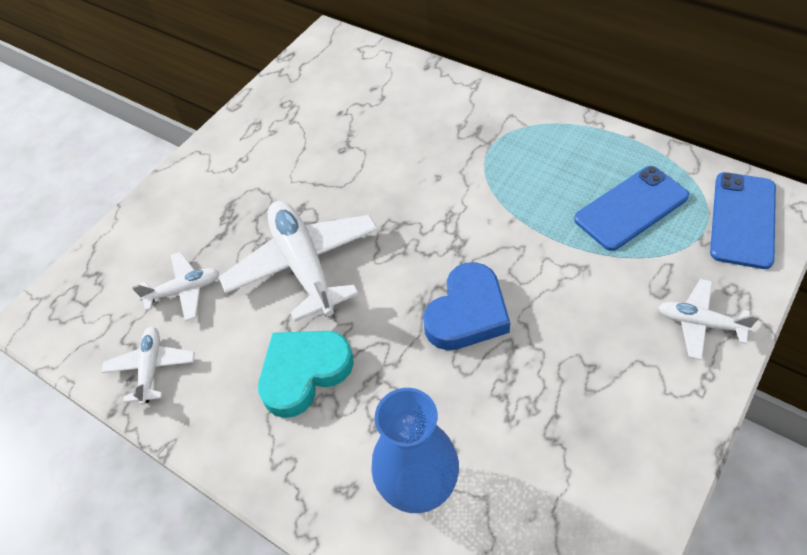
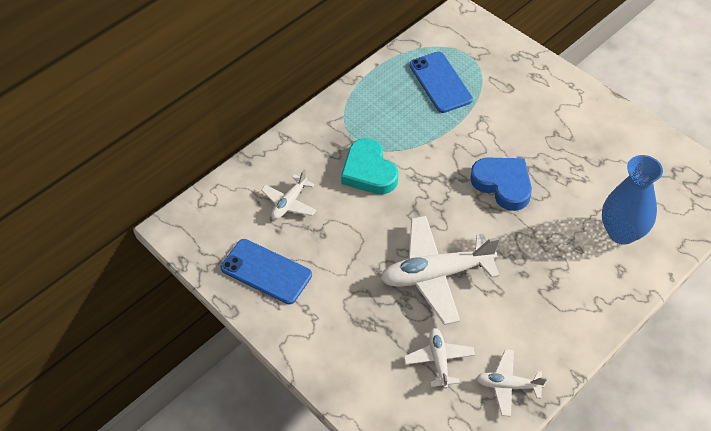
camera: 80 degrees left, 0 degrees up
(304, 373) = (531, 284): turquoise heart -> turquoise heart (369, 171)
(700, 323) = (536, 77): white plane -> white plane (289, 203)
(742, 220) = (466, 36): blue phone -> blue phone (266, 271)

